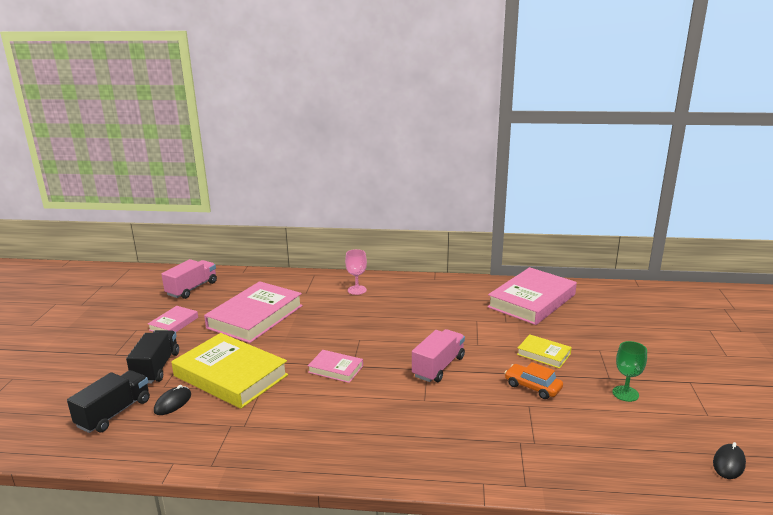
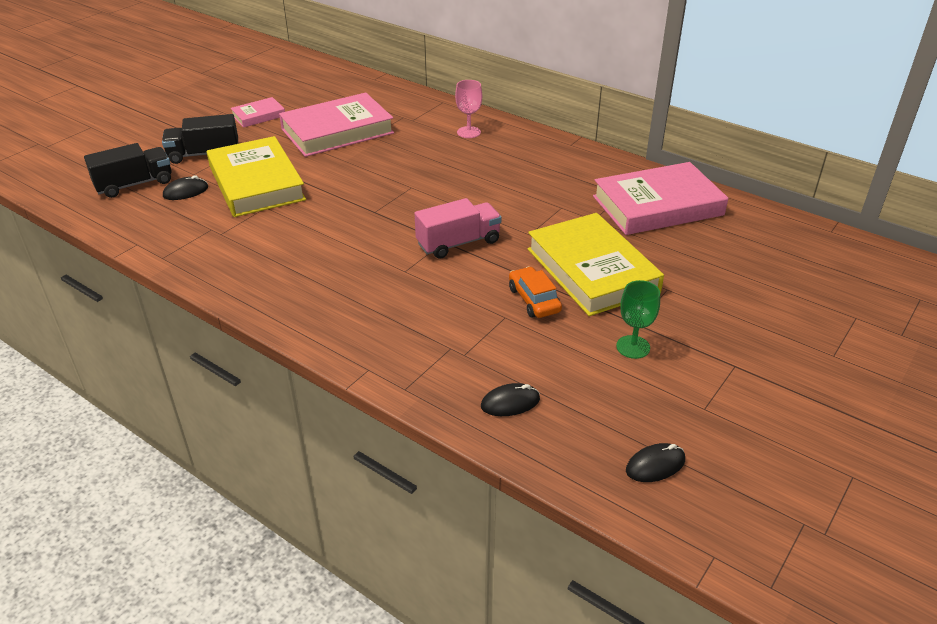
camera: 30 degrees right, 15 degrees up
(156, 367) = (204, 154): black truck -> black truck turned 135 degrees counterclockwise
(192, 288) = (309, 84): pink truck -> none
(335, 369) = (355, 209): pink book -> none
(543, 354) = (592, 270): yellow book -> yellow book, size x2.05
(602, 463) = (510, 403): none -> black mouse

